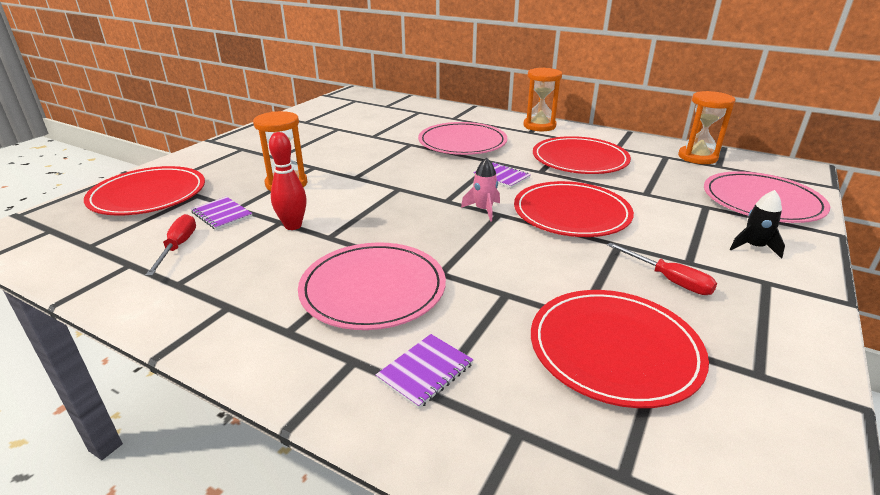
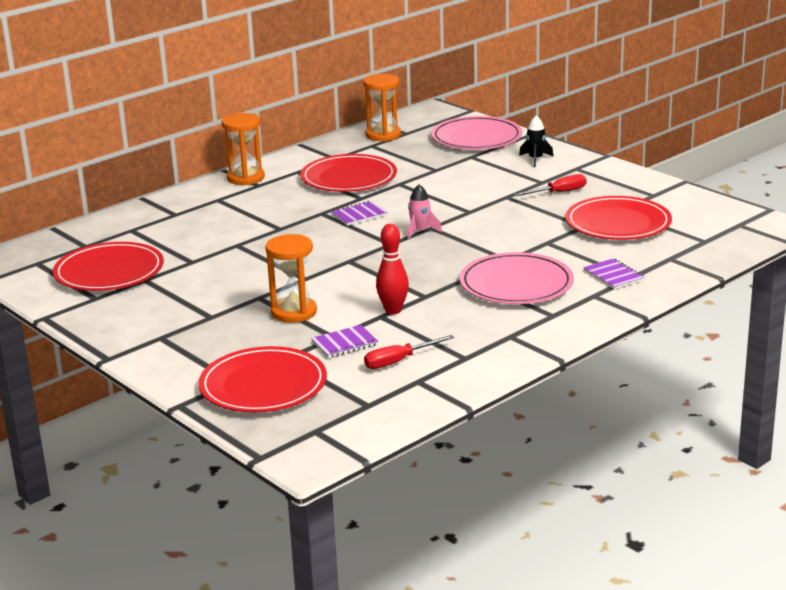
camera: 70 degrees left, 5 degrees down
(178, 247) = (399, 361): red screwdriver -> red screwdriver turned 45 degrees counterclockwise
(462, 142) = (258, 219): pink plate -> none
(571, 213) = (449, 202): red plate -> red plate (109, 272)

